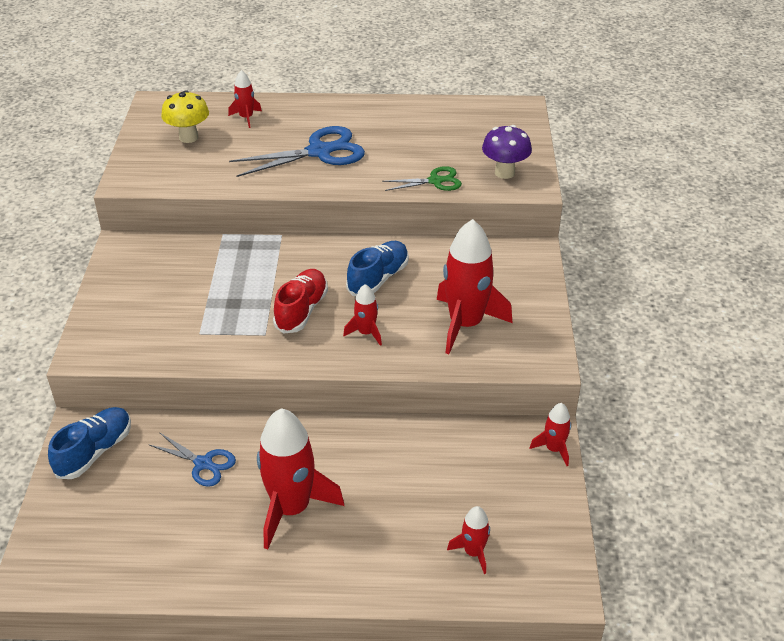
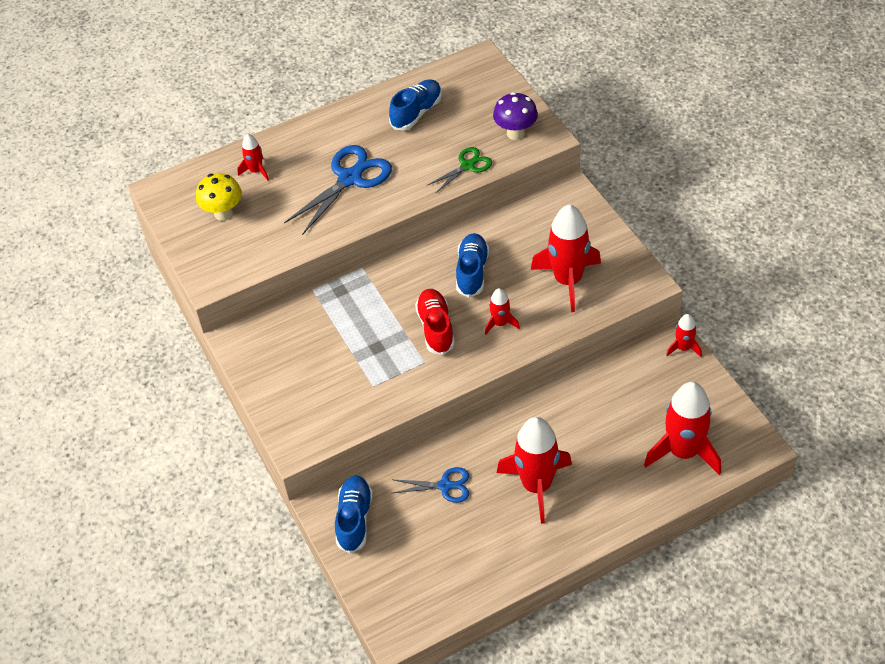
camera: 25 degrees left, 10 degrees up
(426, 125) = (417, 112): none -> blue shoe
(473, 552) = (683, 452): red rocket -> red rocket, size x2.05

